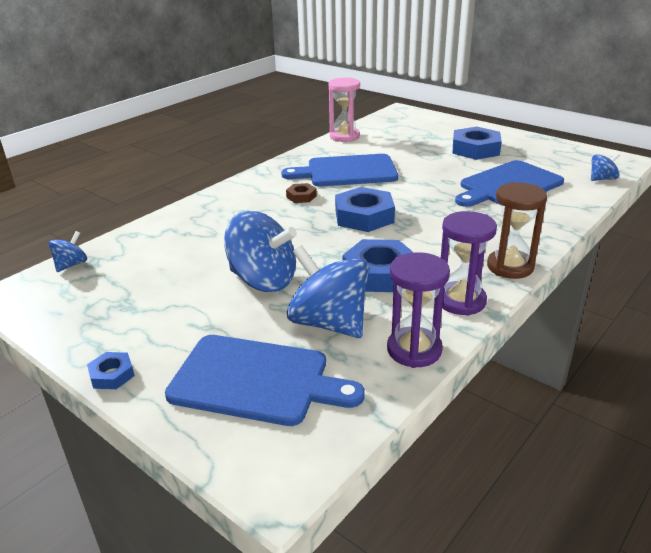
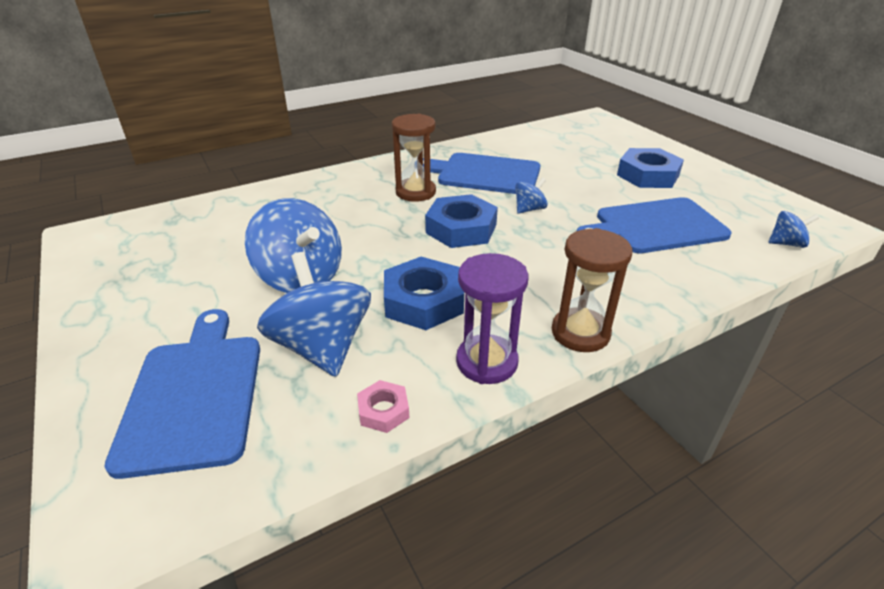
camera: 20 degrees right, 5 degrees up
(71, 265) = (154, 217): blue spinning top -> blue spinning top (529, 209)
(112, 375) = (80, 343): blue nut -> none
(256, 380) = (194, 394): blue cutting board -> blue cutting board turned 135 degrees counterclockwise
(301, 196) = (415, 192): brown nut -> brown hourglass
(344, 136) = (512, 135): pink hourglass -> none
(414, 350) = (383, 410): purple hourglass -> pink nut

